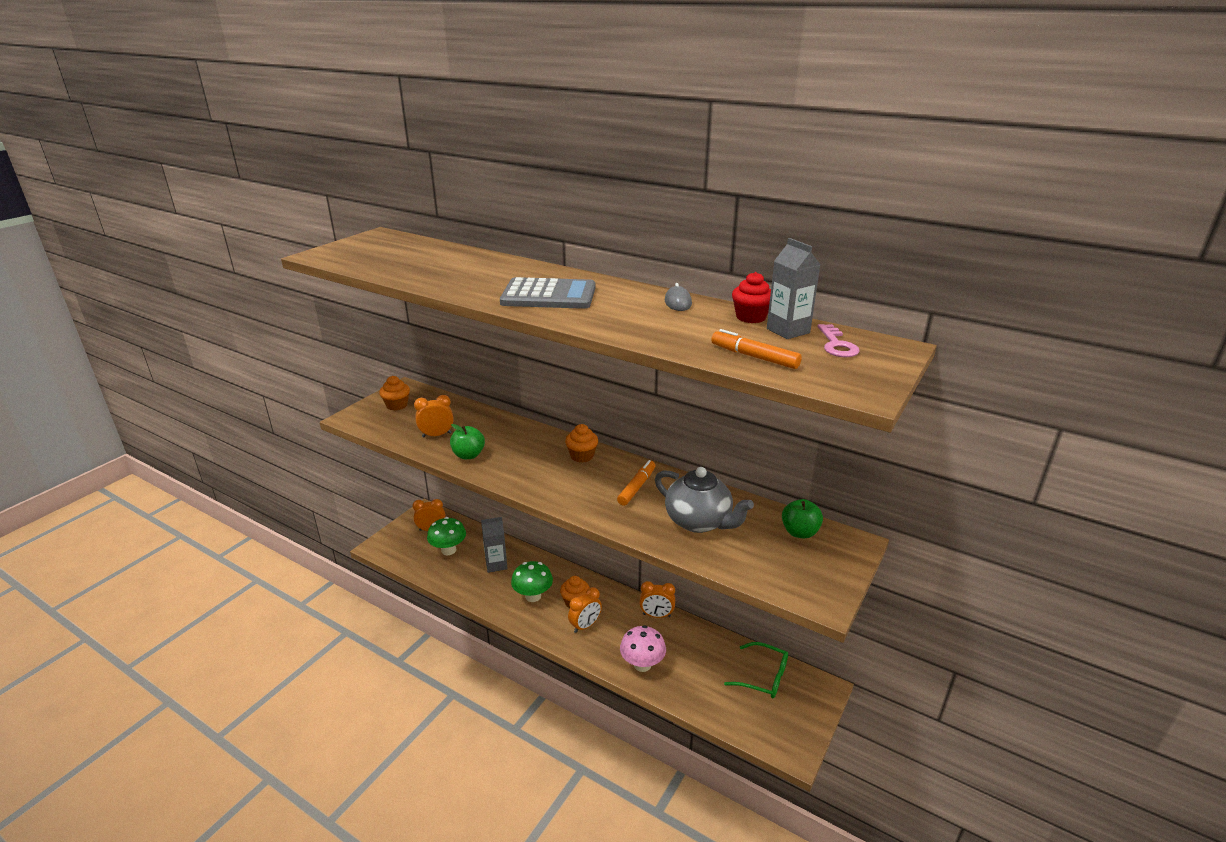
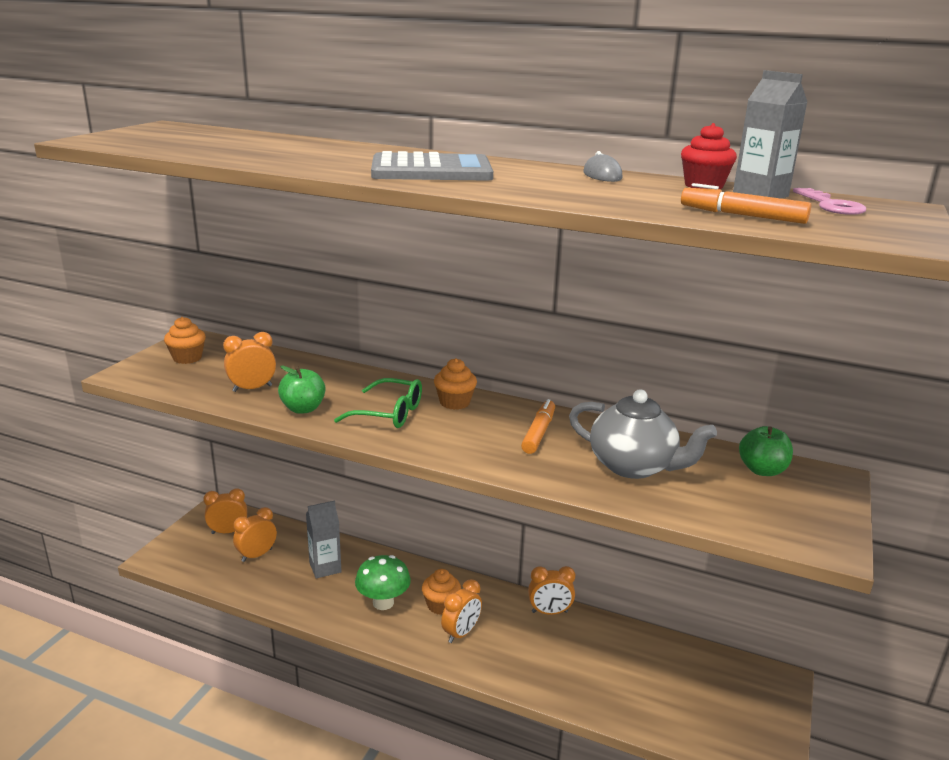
camera: 10 degrees left, 5 degrees down
(448, 550) = (257, 555): green mushroom -> orange clock
(642, 664) = (548, 674): pink mushroom -> none
(763, 677) = (704, 674): green glasses -> green glasses (389, 413)

